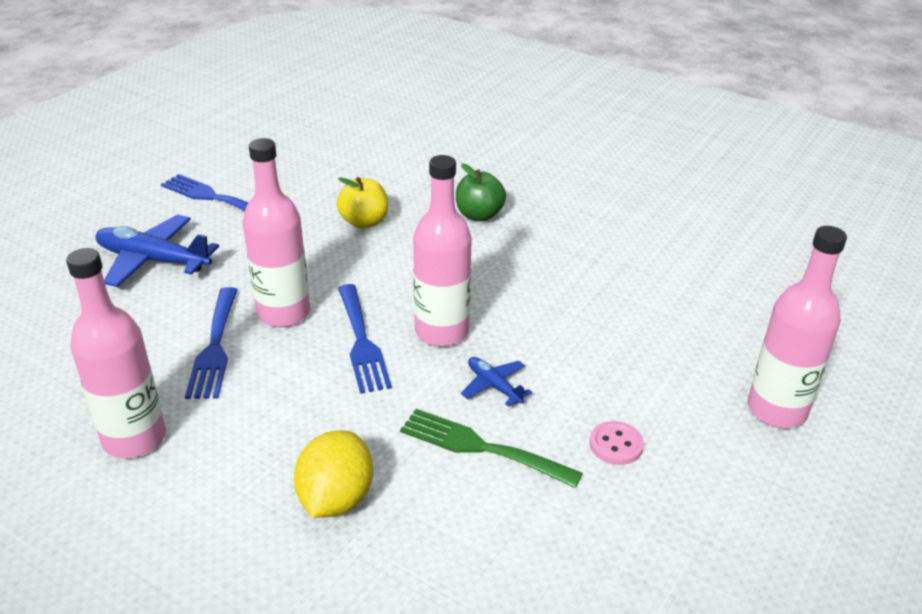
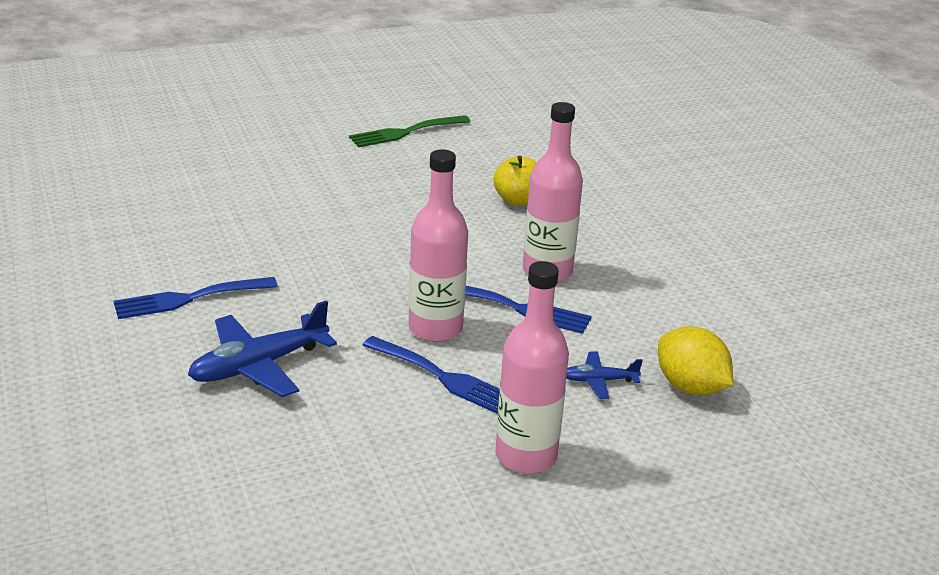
camera: 55 degrees left, 5 degrees down
(364, 222) = (348, 243): yellow apple -> yellow apple (517, 200)
(479, 215) = (411, 193): green apple -> none
(481, 447) = (694, 310): green fork -> green fork (405, 132)
(494, 386) = (634, 278): blue plane -> blue plane (599, 381)
(616, 445) = (740, 262): pink button -> none
(776, 410) = (762, 198): pink bottle -> none

